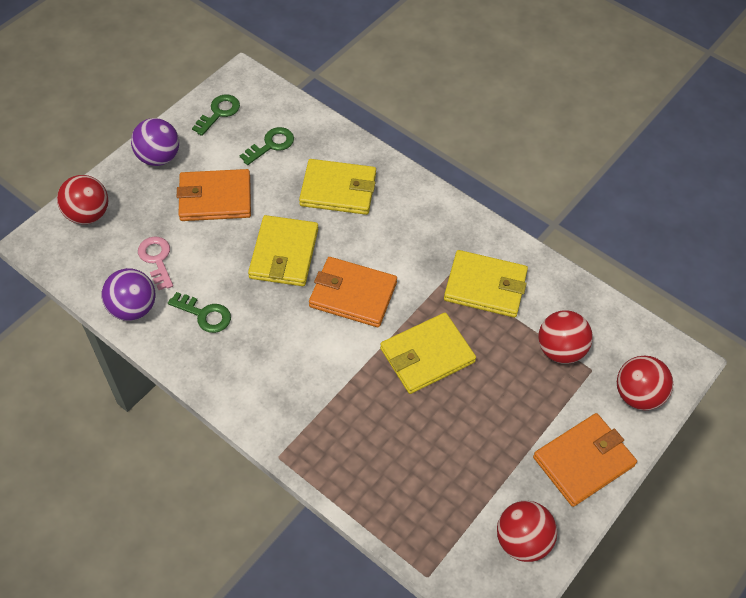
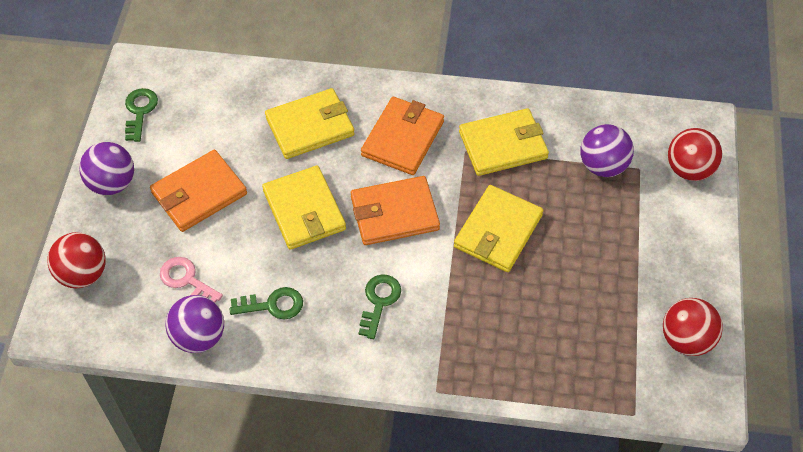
camera: 30 degrees left, 0 degrees up
(271, 145) = (215, 116): green key -> green key (379, 301)
(560, 350) = (603, 166): red ball -> purple ball
(583, 461) = (686, 247): orange wallet -> orange wallet (402, 138)

